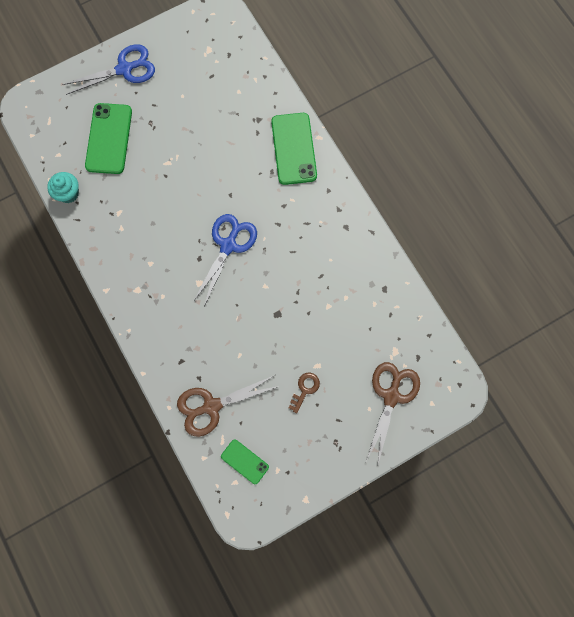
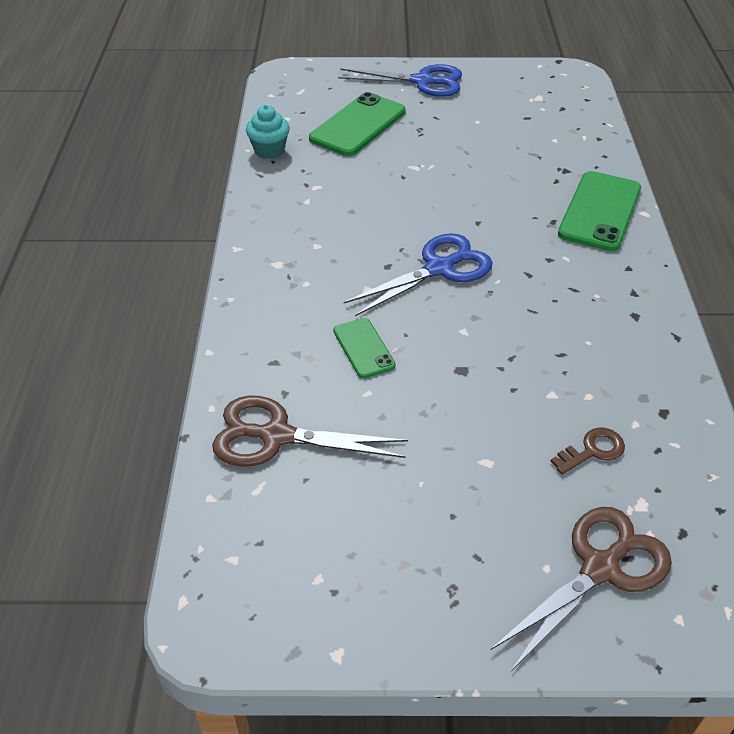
camera: 30 degrees right, 30 degrees down
(244, 461) = (272, 536): green phone -> green phone (363, 348)
(305, 389) = (444, 484): brown key -> brown key (592, 450)

